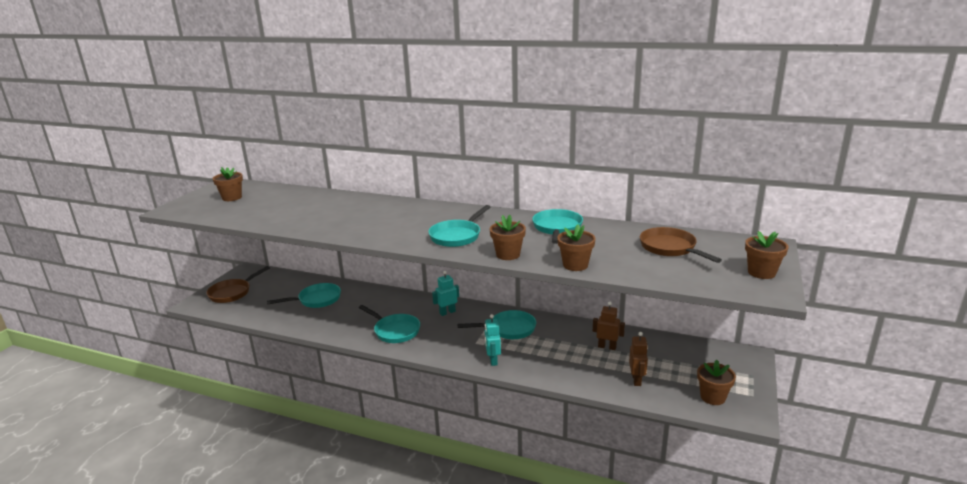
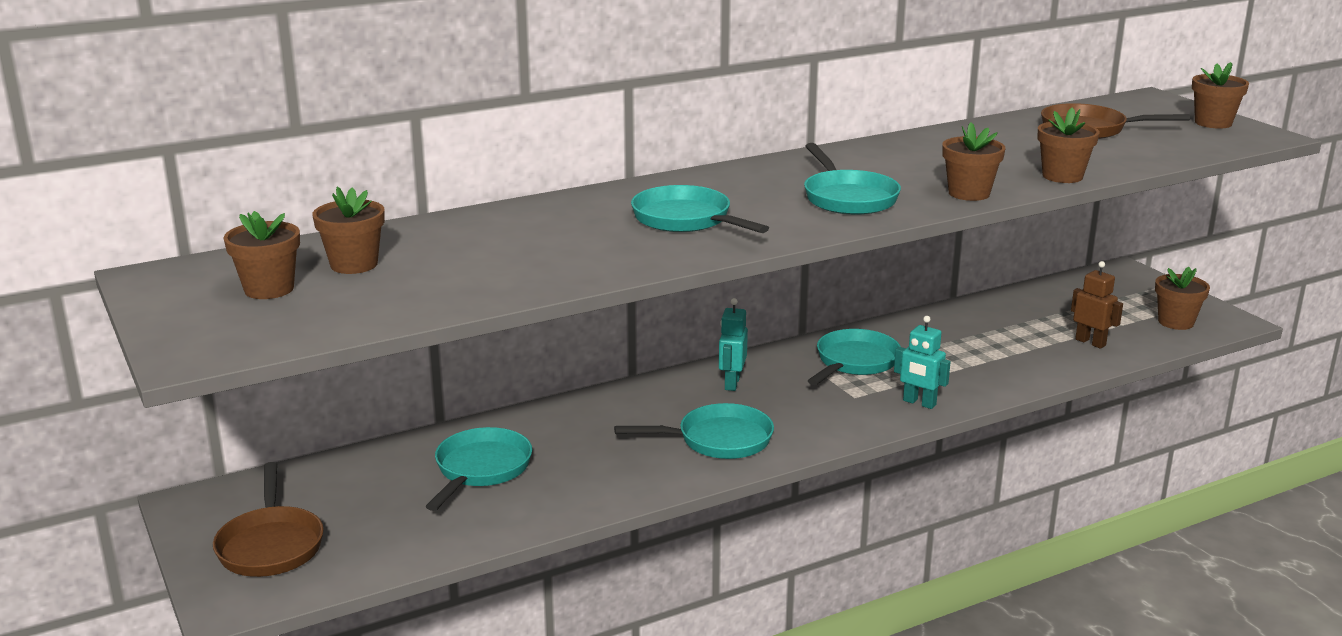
camera: 50 degrees left, 0 degrees up
(266, 198) = (354, 264): none -> brown flower pot
(557, 228) = (928, 149): turquoise pan -> turquoise pan (686, 220)
(607, 347) = (995, 326): brown robot -> none

